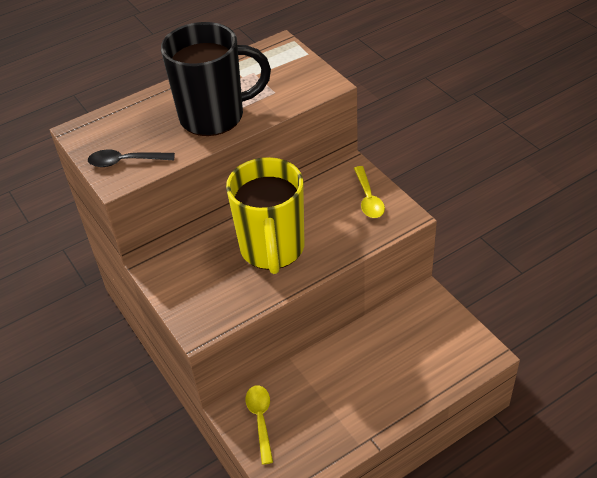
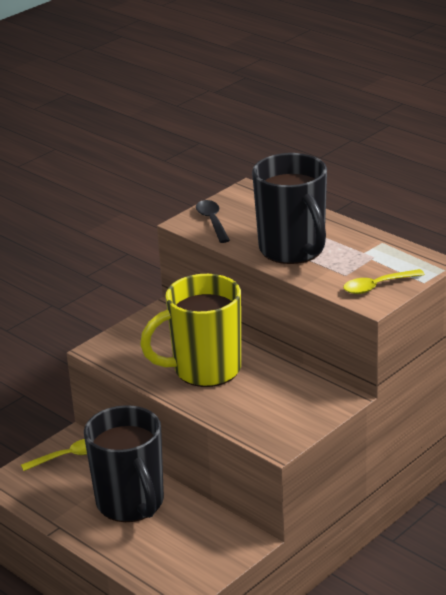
camera: 75 degrees right, 15 degrees down
(352, 374) = (131, 503): none -> black mug
(368, 199) = (297, 417): yellow spoon -> yellow spoon (377, 286)

